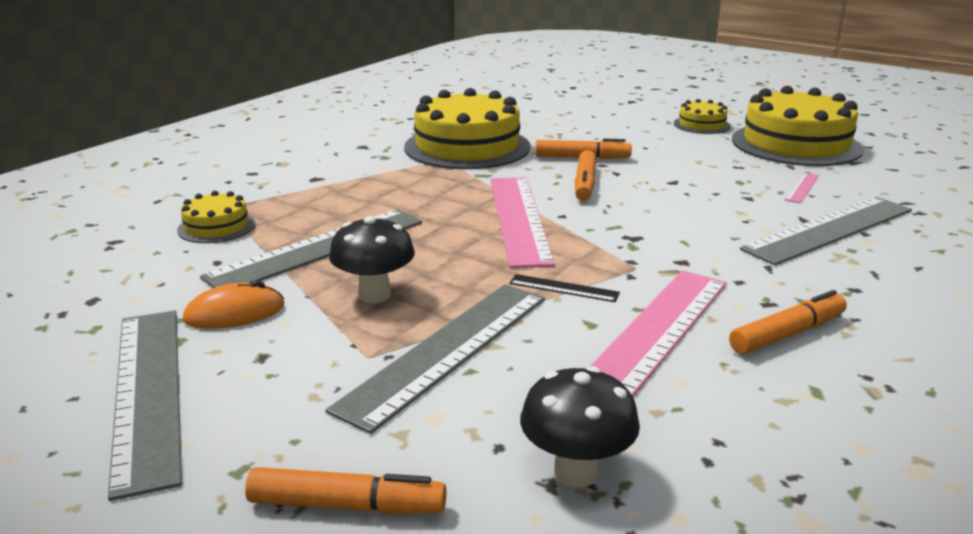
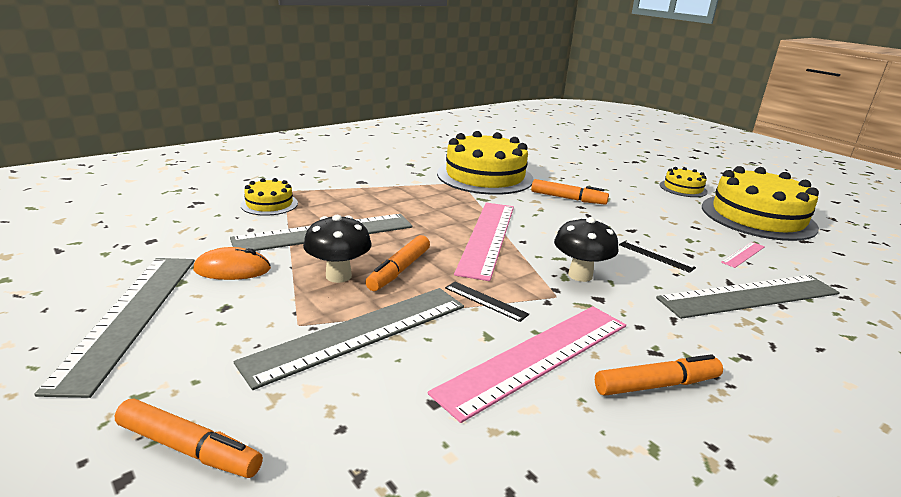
camera: 15 degrees right, 0 degrees up
(576, 472) = (388, 470): black mushroom -> black mushroom (580, 275)
(585, 184) = (557, 219): orange marker -> orange marker (399, 270)
(715, 205) = (656, 256): none -> black ruler

